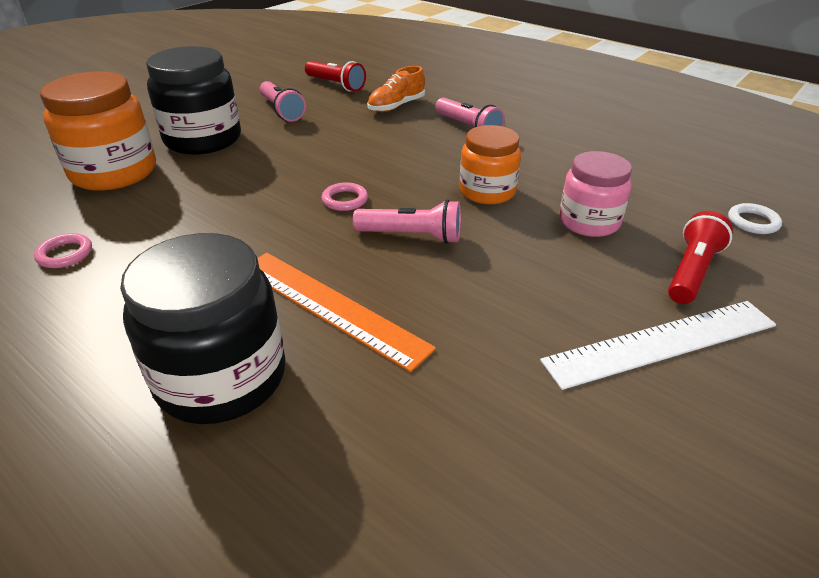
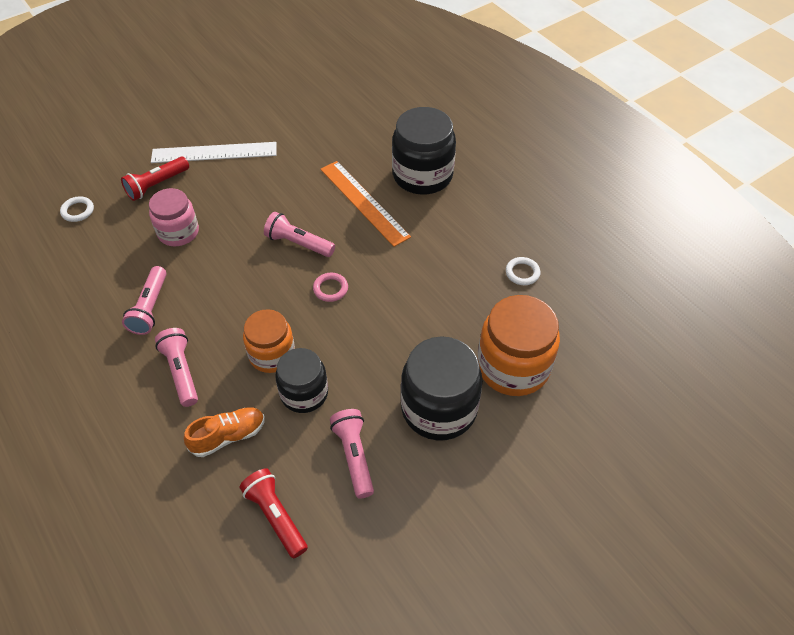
camera: 165 degrees left, 15 degrees up
(65, 254) = (522, 273): pink ring -> white ring
(341, 132) = (304, 393): none -> black jar
(487, 191) = (223, 276): orange jar -> orange jar (272, 354)
(544, 158) = (150, 308): none -> pink flashlight

